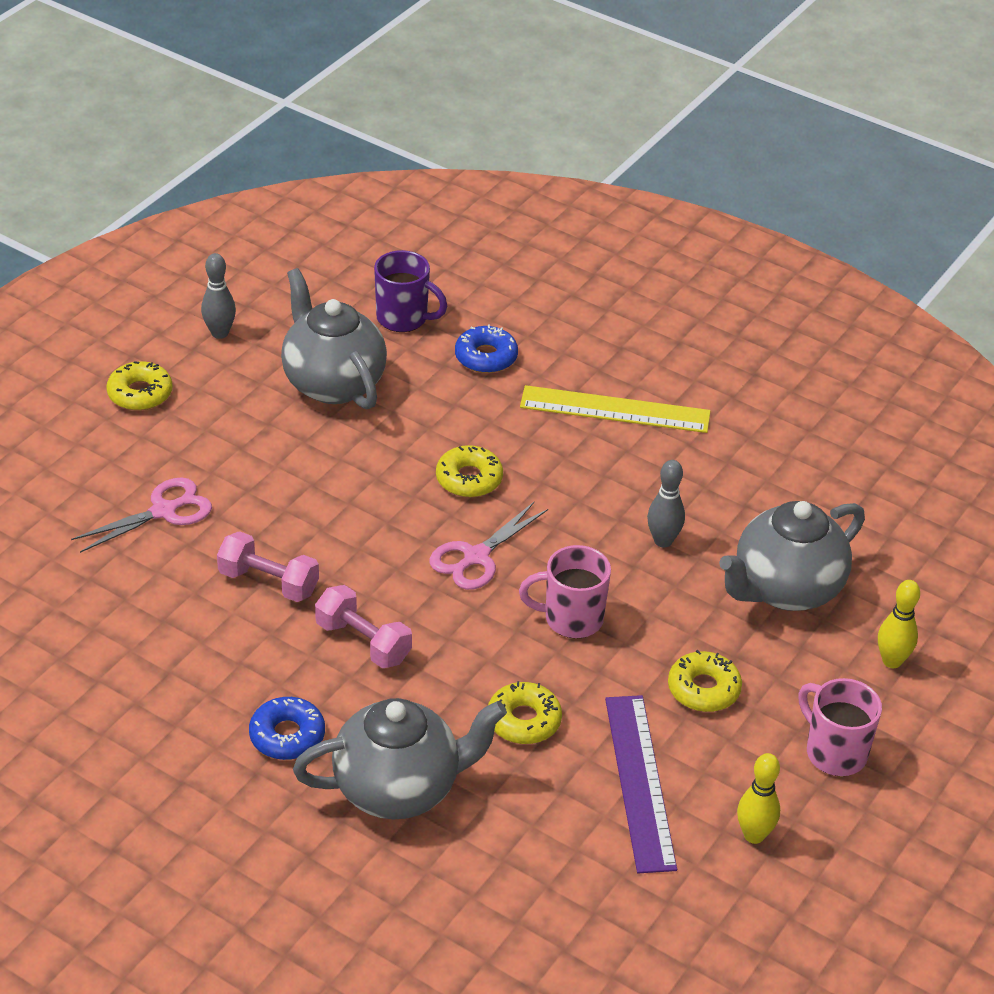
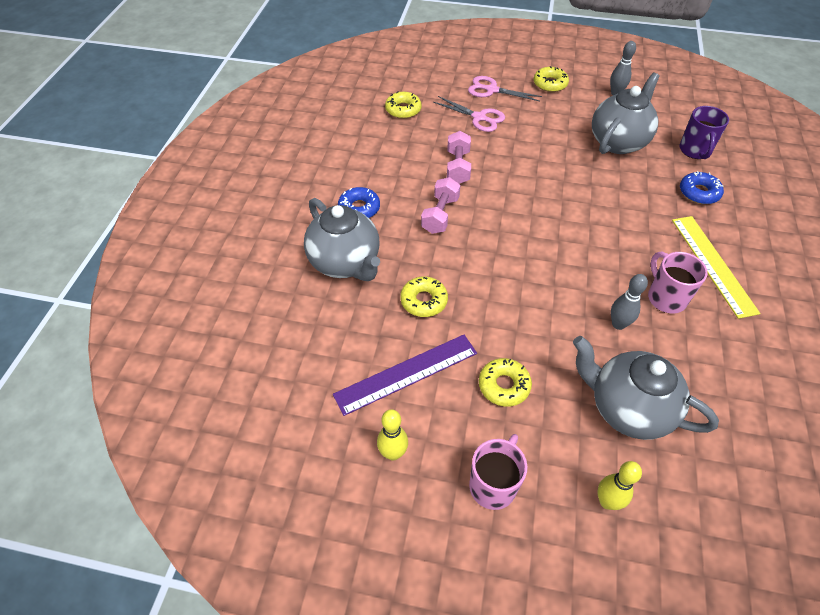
camera: 70 degrees right, 10 degrees up
(469, 479) = (594, 217): yellow donut -> yellow donut (403, 110)
(476, 557) = (535, 239): pink scissors -> pink scissors (491, 90)
(571, 619) = (518, 298): pink mug -> pink mug (665, 297)

